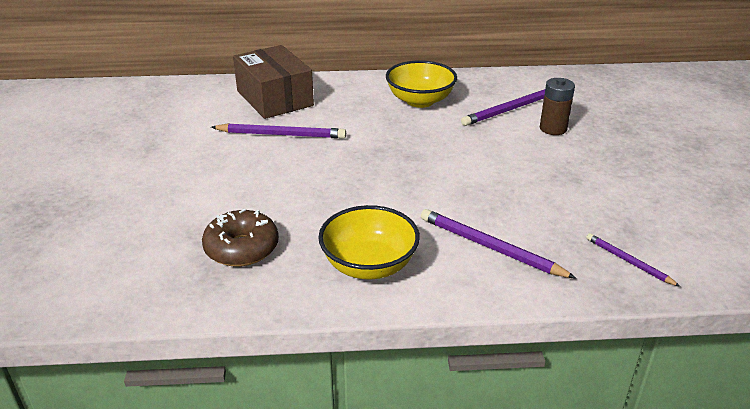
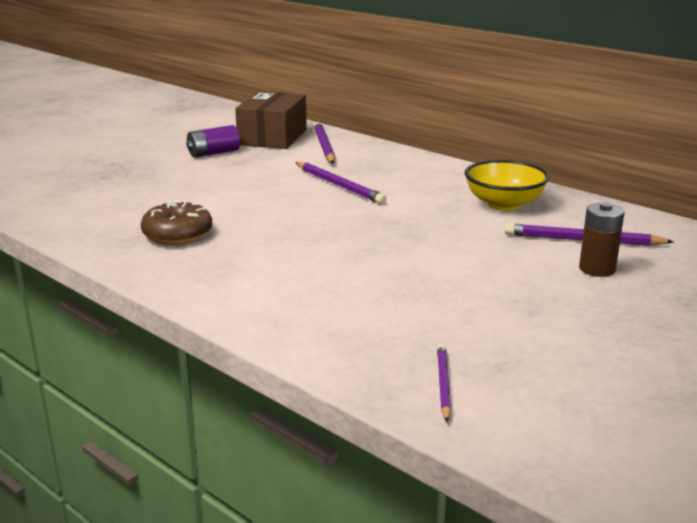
camera: 45 degrees right, 10 degrees down
(106, 148) = (213, 153): none -> purple battery
(274, 98) = (382, 163): brown box -> brown box (272, 137)
(369, 265) = (232, 280): yellow bowl -> none
(491, 247) = (343, 314): purple pencil -> purple pencil (324, 147)

